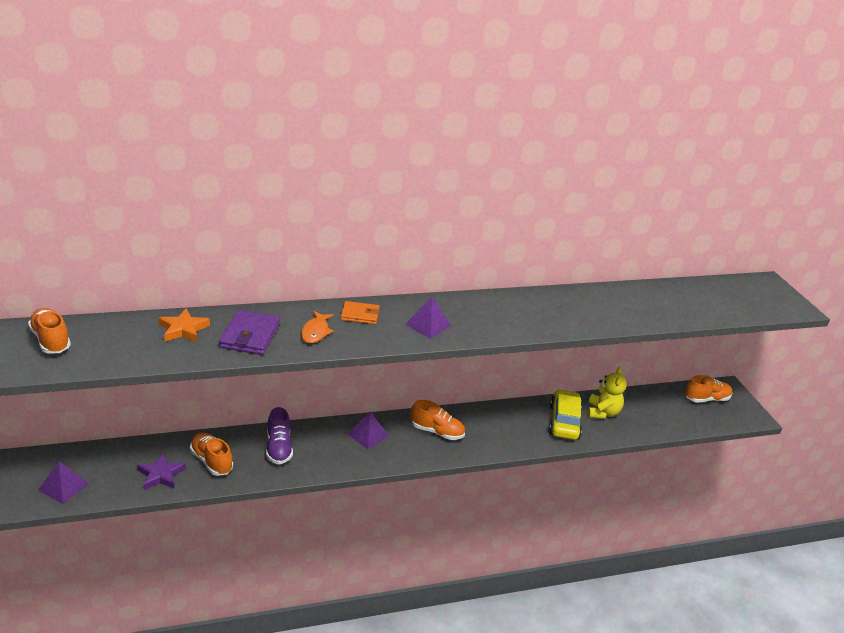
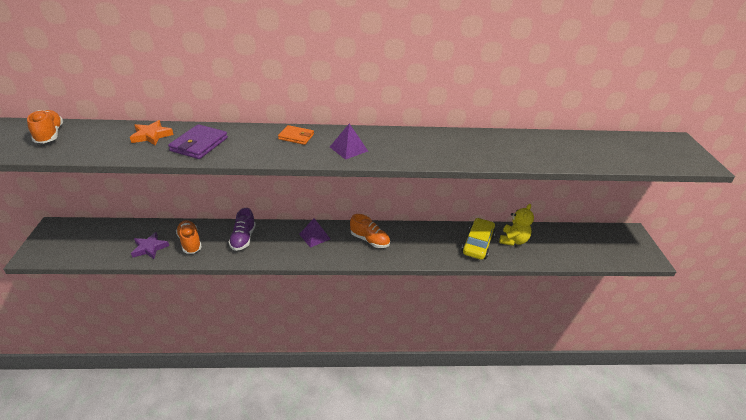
camera: 15 degrees right, 5 degrees up
(63, 486) = (79, 248): purple pyramid -> none
(316, 332) = (253, 146): orange fish -> none
(706, 399) = (610, 239): orange shoe -> none

